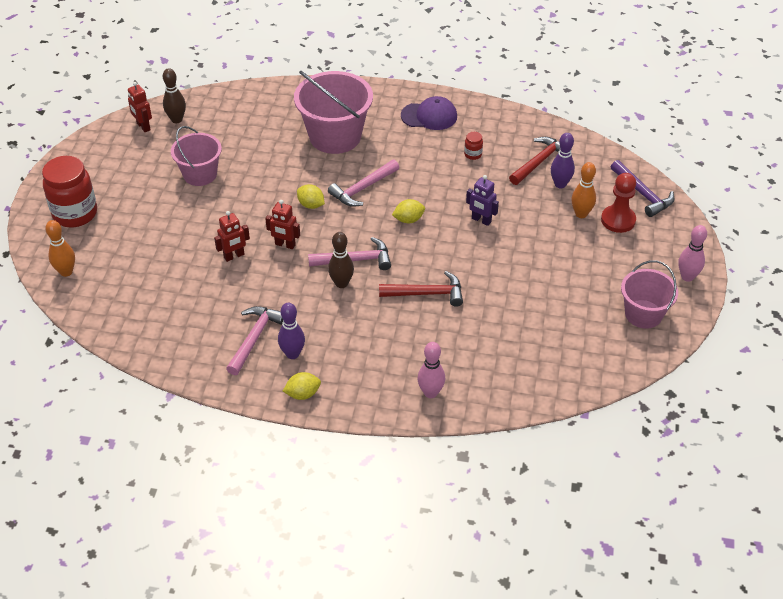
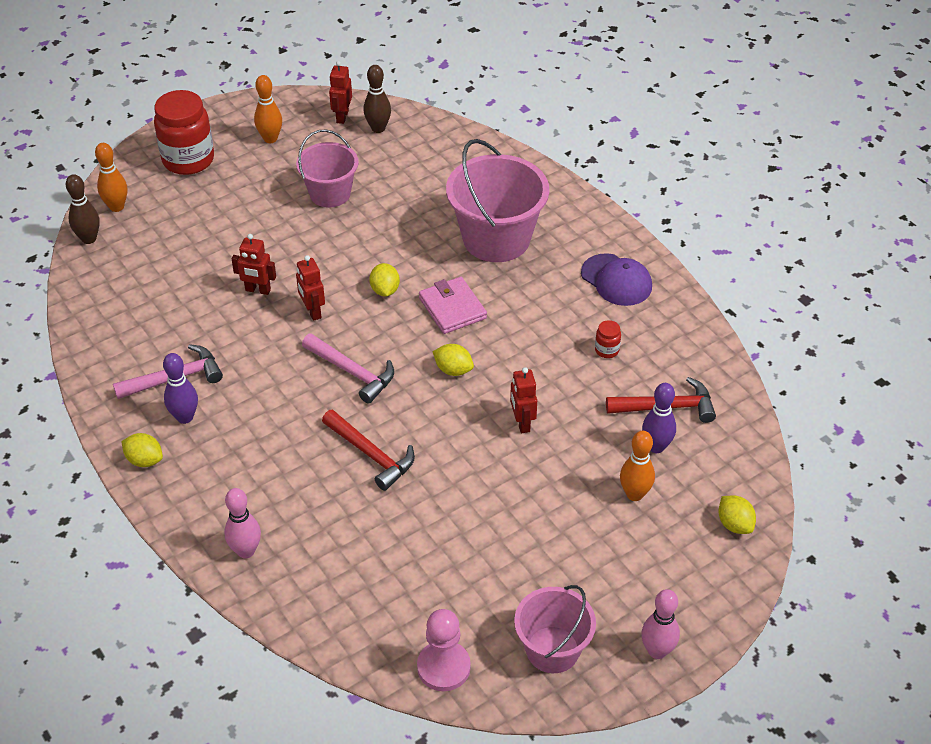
camera: 45 degrees right, 0 degrees up
(114, 167) = (270, 139): none -> orange bowling pin
(341, 283) = (311, 385): brown bowling pin -> brown bowling pin (89, 239)
(362, 188) = (452, 308): pink hammer -> pink wallet
(481, 220) = (522, 423): purple robot -> red robot
(607, 364) = (443, 667): none -> pink pawn
(618, 220) = (666, 531): red pawn -> none
(642, 194) = (734, 524): purple hammer -> yellow lemon

